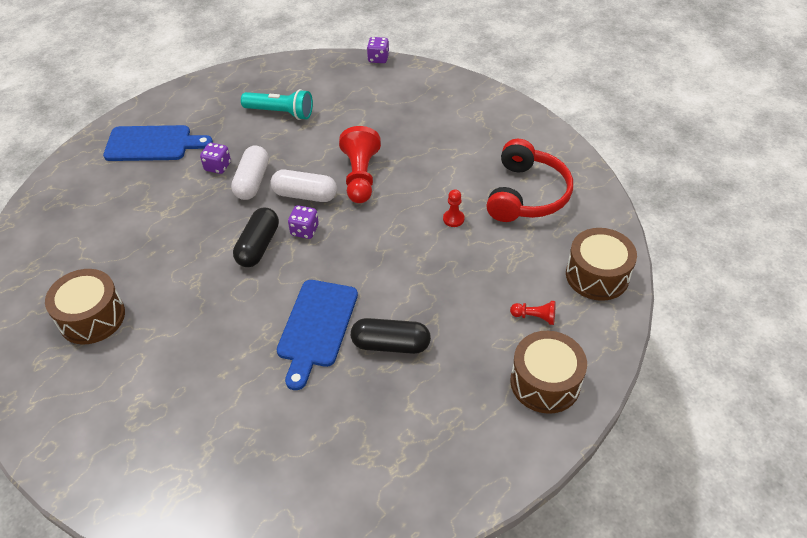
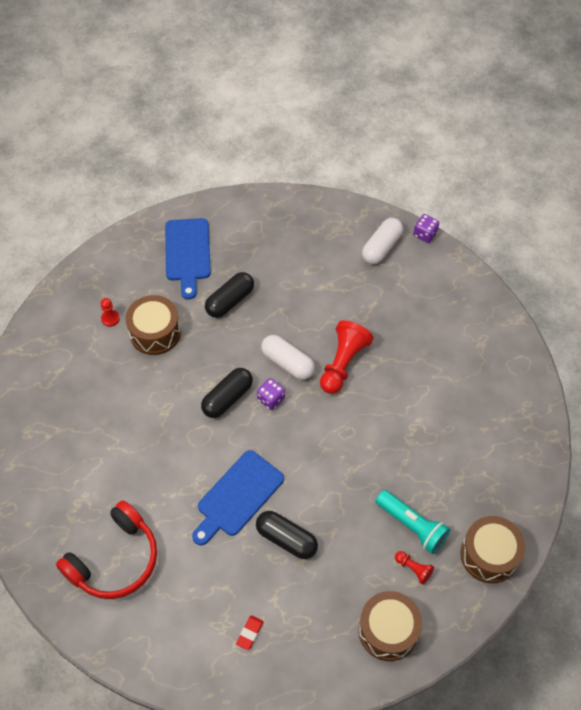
camera: 25 degrees right, 10 degrees up
(92, 317) = (78, 409): brown drum -> brown drum (155, 333)
(153, 144) = (188, 253): blue cutting board -> blue cutting board turned 60 degrees clockwise
(218, 166) = (230, 301): purple dice -> black capsule
(252, 181) = (251, 329): white capsule -> white capsule (381, 247)
(281, 112) = (308, 263): turquoise flashlight -> turquoise flashlight (412, 525)
(402, 451) = (250, 633): none -> red eraser
(453, 219) = (399, 443): red pawn -> red pawn (110, 318)
(527, 194) = (476, 446): red headphones -> red headphones (115, 560)

